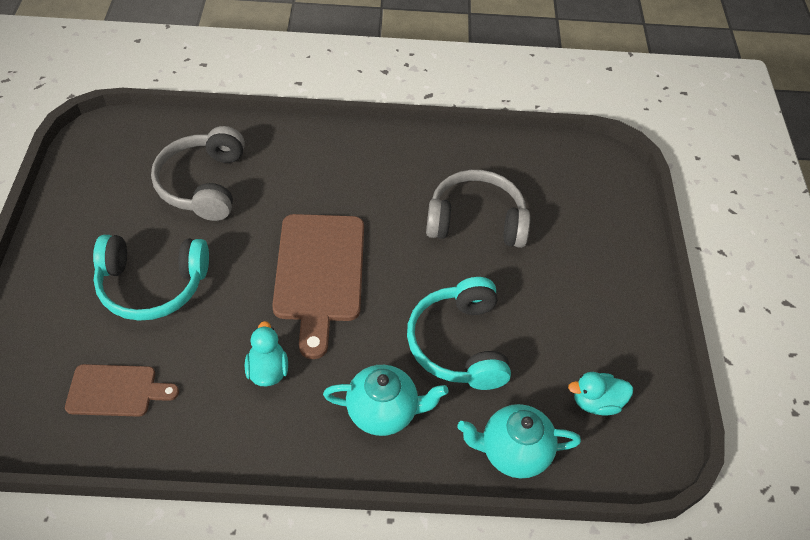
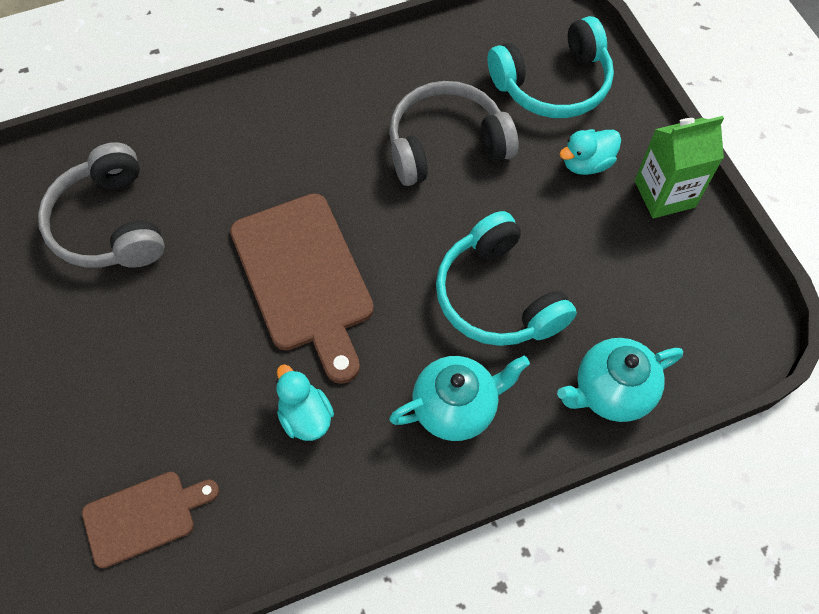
camera: 20 degrees left, 10 degrees up
(152, 285) = (117, 374): turquoise headphones -> turquoise headphones (553, 84)
(596, 402) = (668, 300): turquoise duck -> turquoise duck (586, 163)
(634, 321) = (664, 194): none -> green carton

